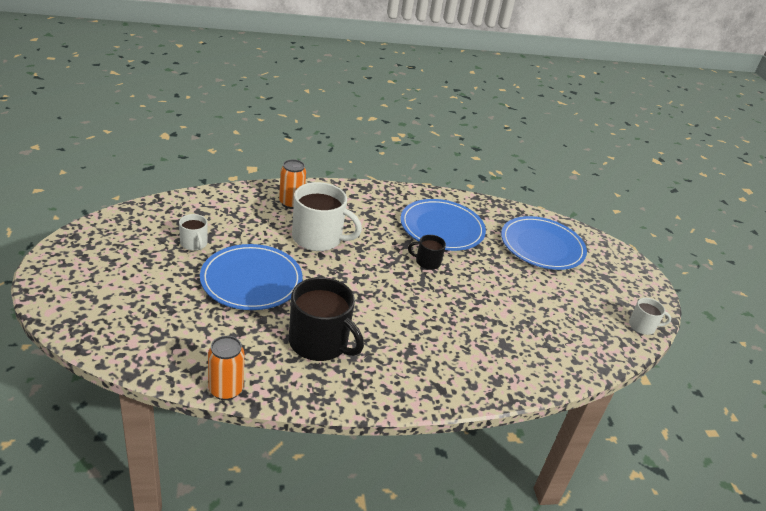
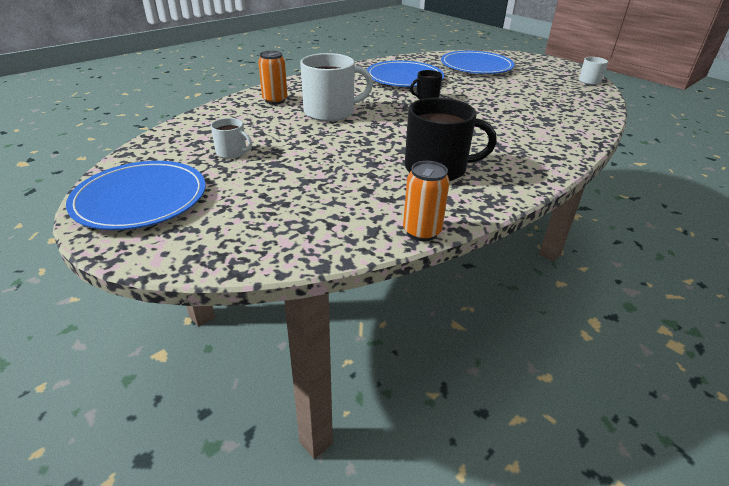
camera: 30 degrees left, 0 degrees up
(251, 280) = (321, 155): blue plate -> blue plate (140, 199)

